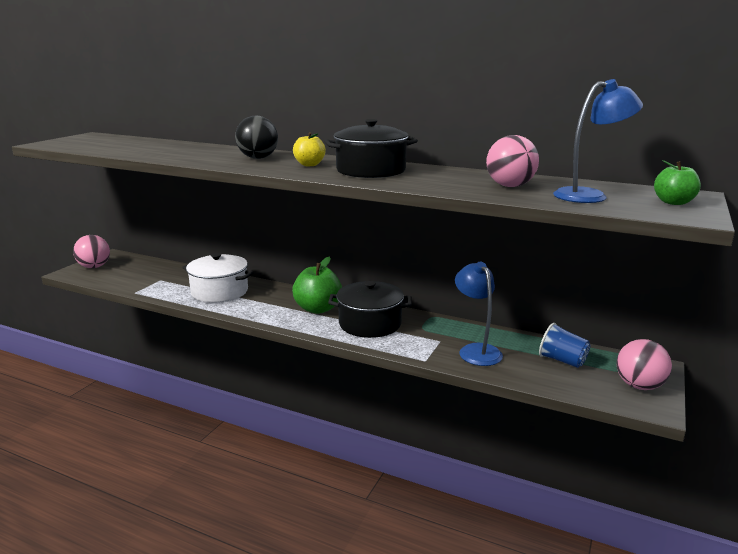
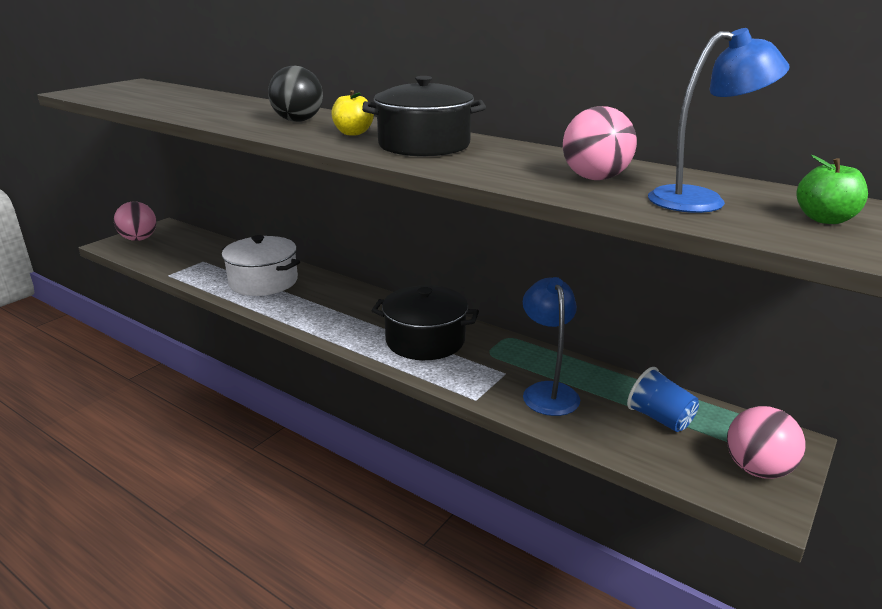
camera: 10 degrees right, 5 degrees up
(318, 309) = (369, 314): green apple -> none

